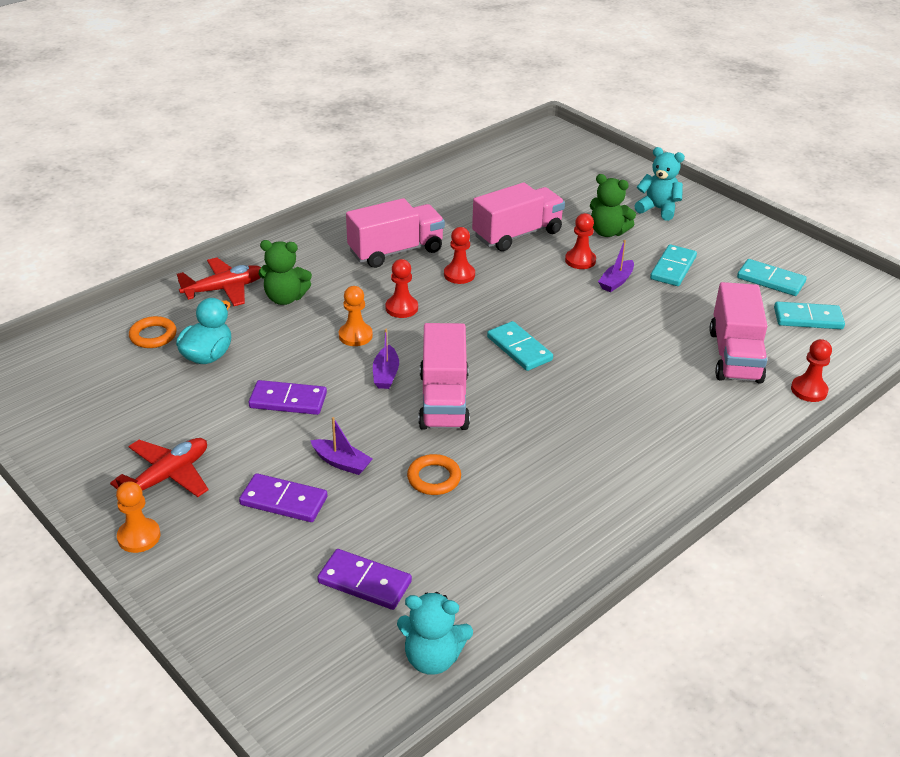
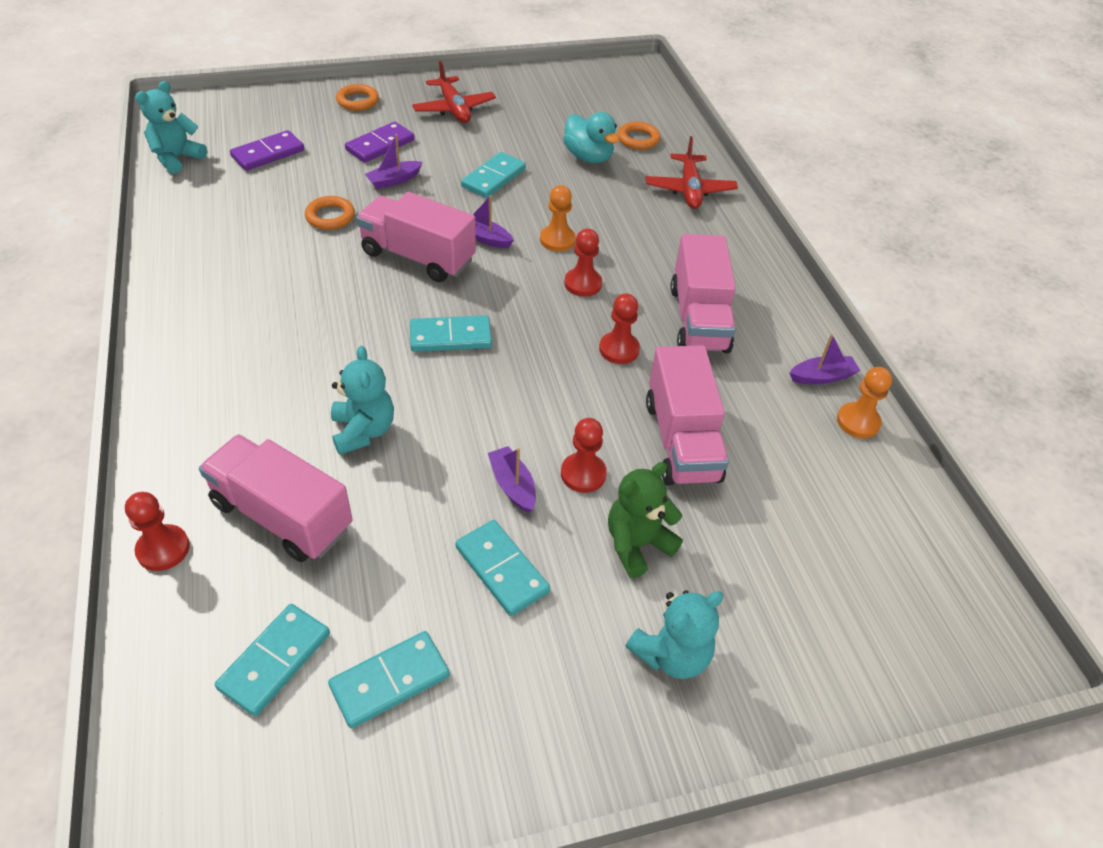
camera: 115 degrees right, 10 degrees up
(139, 537) = (406, 87): orange pawn -> orange pawn (858, 422)
(198, 564) = (358, 101): none -> orange ring
(285, 298) = (651, 218): green teddy bear -> none
(288, 401) = (493, 178): purple domino -> turquoise domino
(411, 199) = (822, 377): none -> purple boat
(641, 352) = (363, 431): none -> turquoise teddy bear

